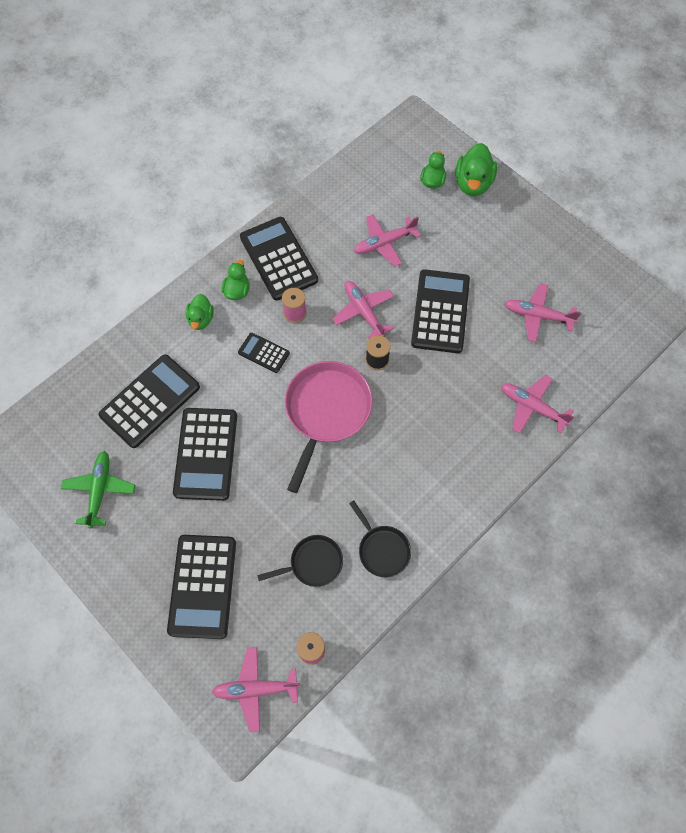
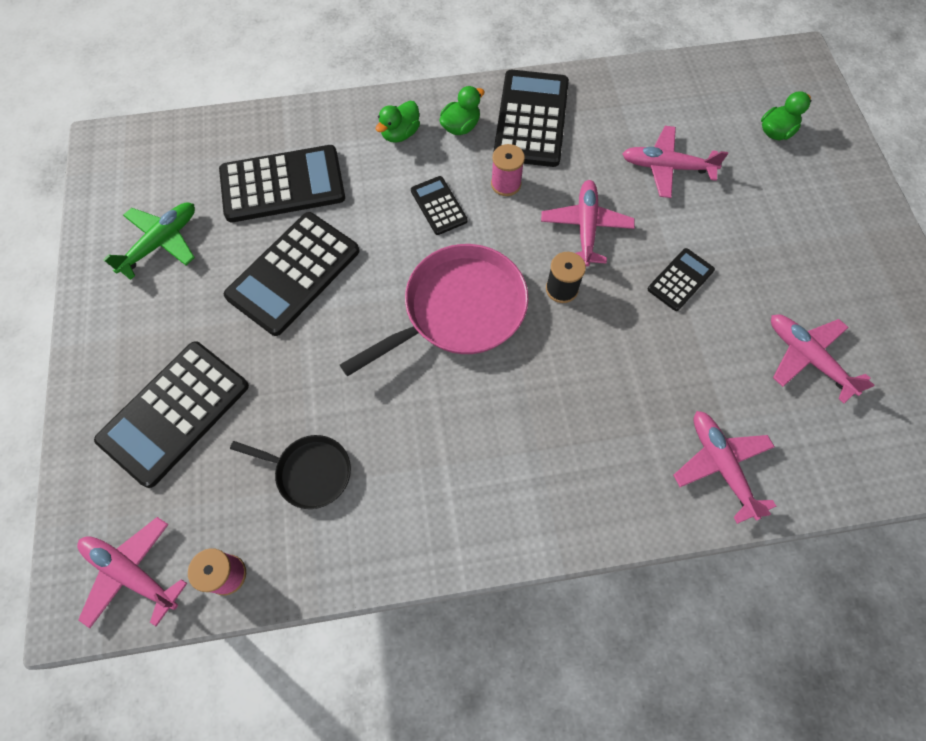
camera: 35 degrees right, 0 degrees up
(382, 549) = (400, 513): black pan -> none
(440, 311) = (680, 280): black calculator -> black calculator, size x0.52
(473, 183) = (827, 160): green duck -> none

